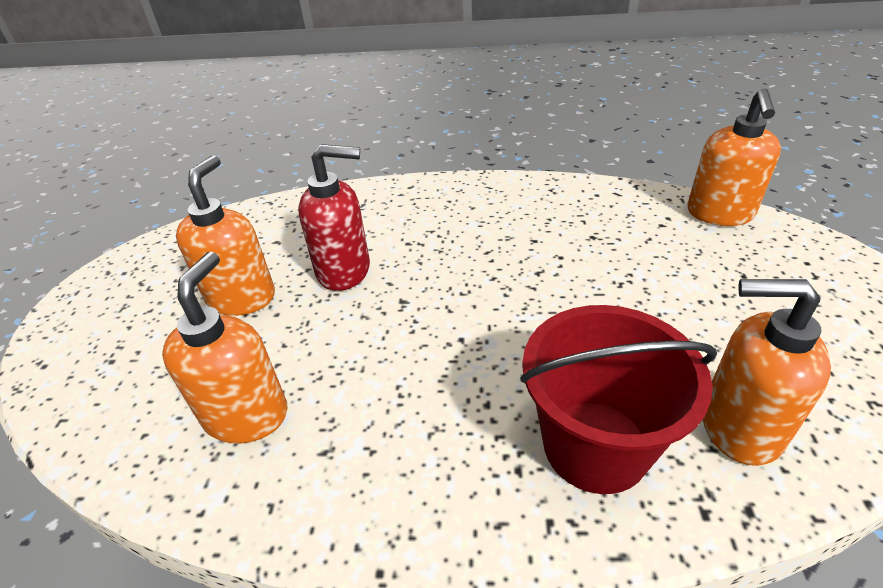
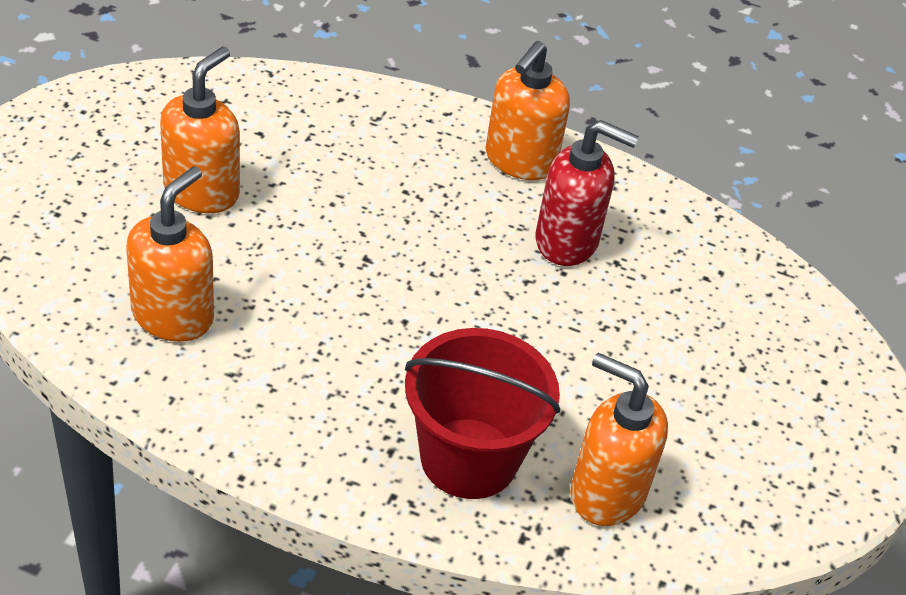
camera: 10 degrees right, 5 degrees up
(344, 271) = (321, 200): red soap dispenser -> red soap dispenser (567, 241)
(719, 214) = (784, 290): orange soap dispenser -> orange soap dispenser (520, 161)

